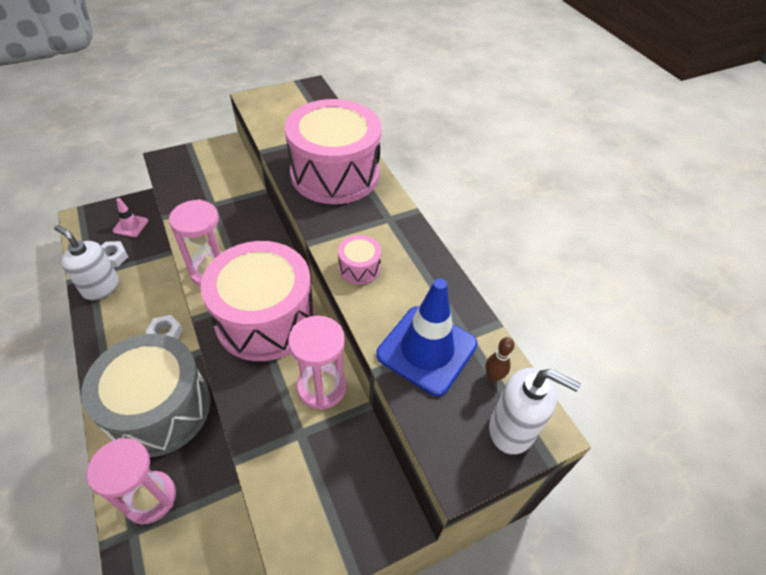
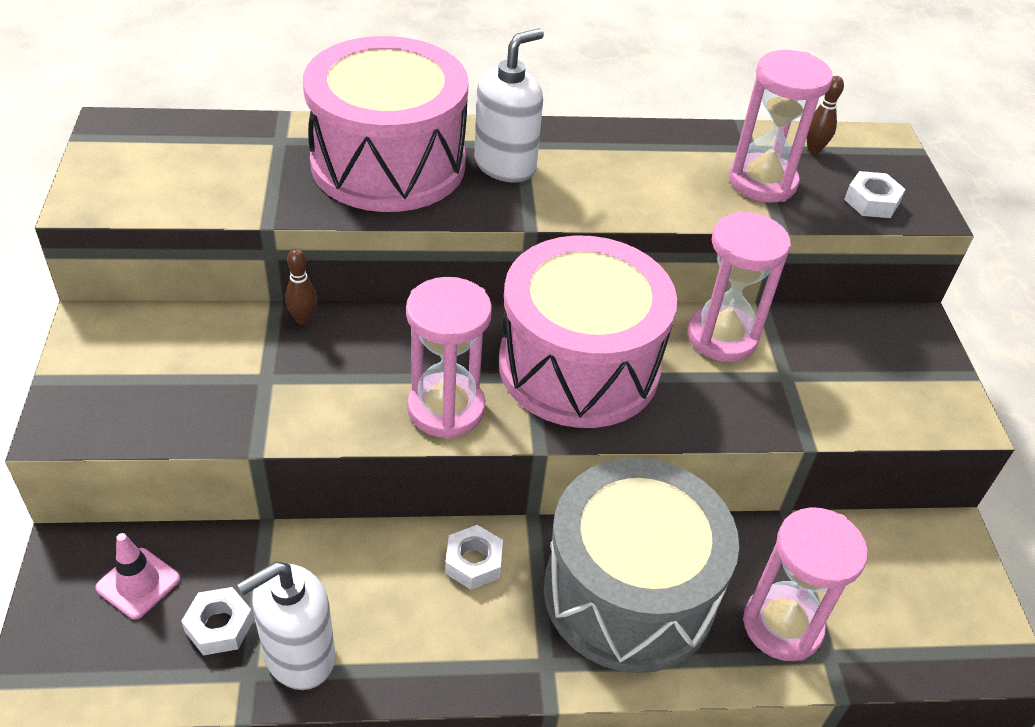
camera: 70 degrees left, 5 degrees down
(256, 203) = (303, 319): none -> brown bowling pin
(359, 268) = (605, 195): pink drum -> none
(427, 349) = (762, 182): blue traffic cone -> pink hourglass
(446, 428) = (871, 201): none -> white nut
(512, 429) = (881, 160): white soap dispenser -> white soap dispenser (505, 165)

